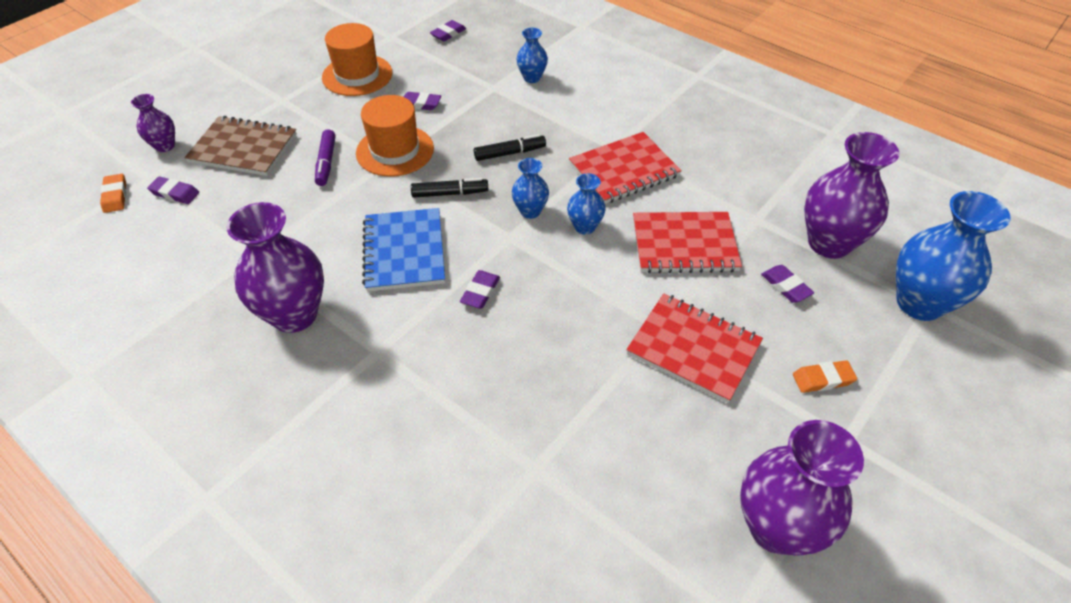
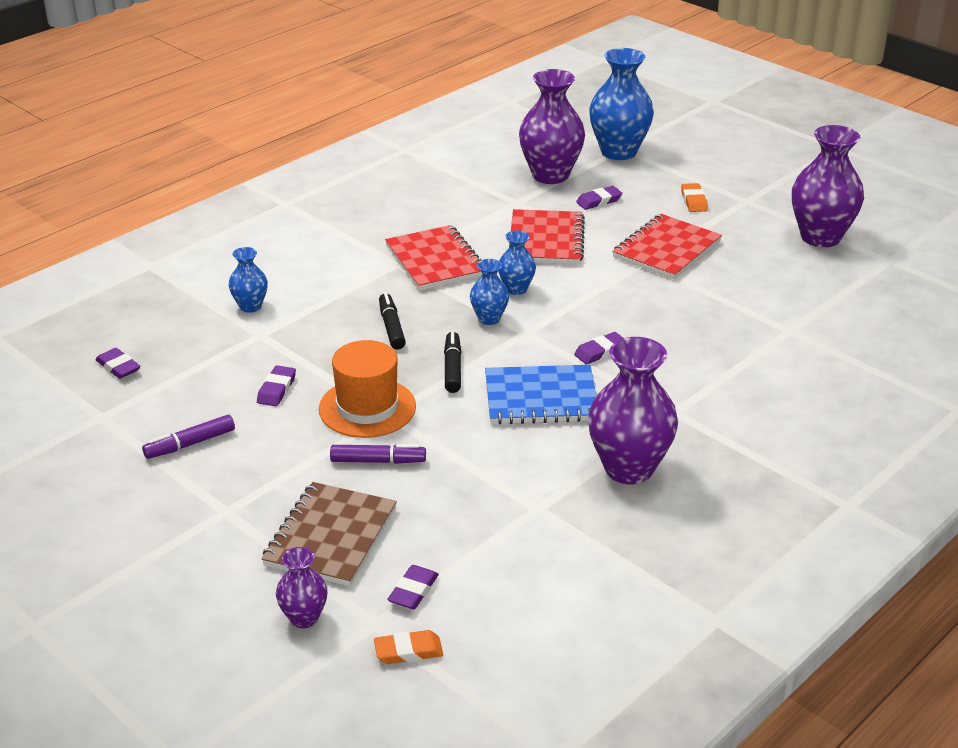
camera: 85 degrees left, 15 degrees down
(357, 75) = (190, 444): orange hat -> purple marker
(480, 292) = (600, 352): purple eraser -> purple eraser turned 60 degrees counterclockwise

